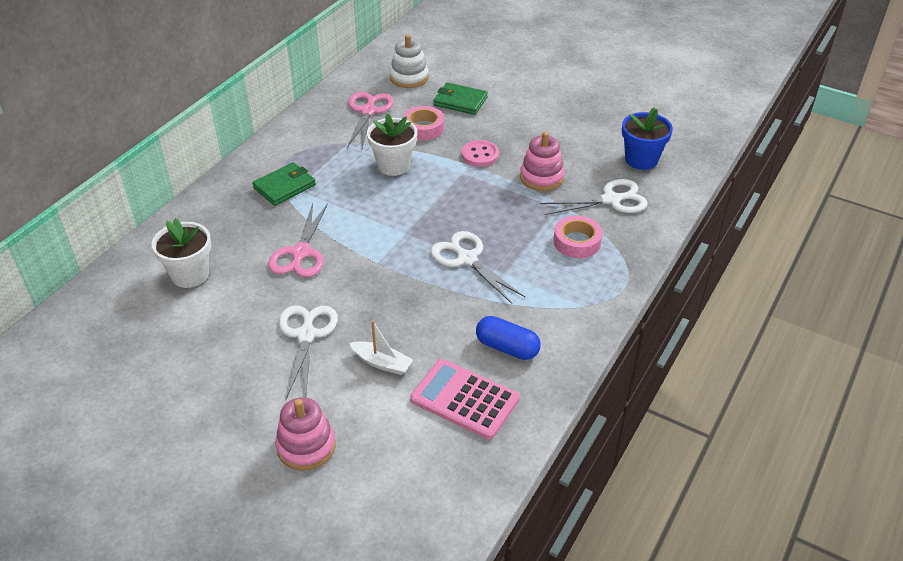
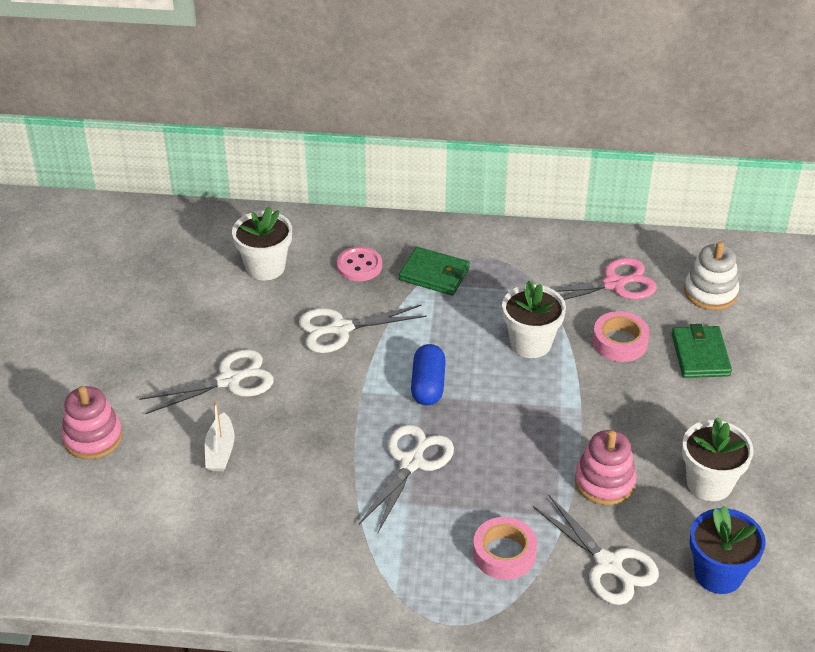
camera: 65 degrees right, 0 degrees up
(300, 253) = (341, 329): pink scissors -> white scissors
(464, 399) = (202, 533): pink calculator -> none
(480, 155) = (606, 410): pink button -> pink button (359, 266)
(507, 348) = (292, 544): blue capsule -> blue capsule (428, 385)
(569, 137) = (709, 483): none -> white flower pot

